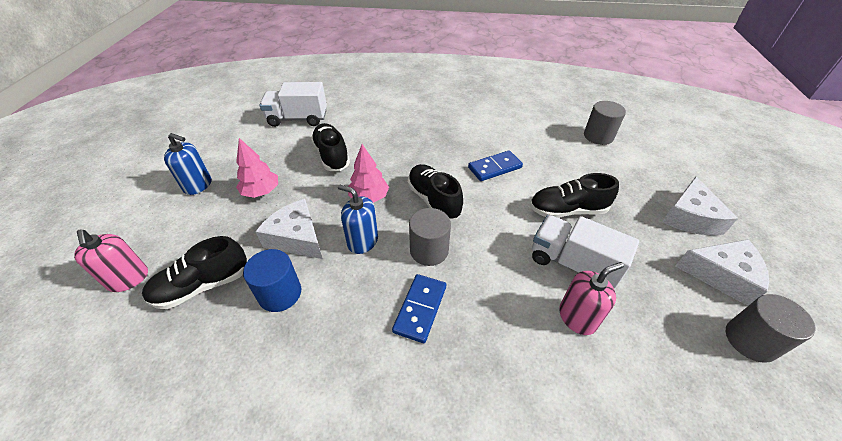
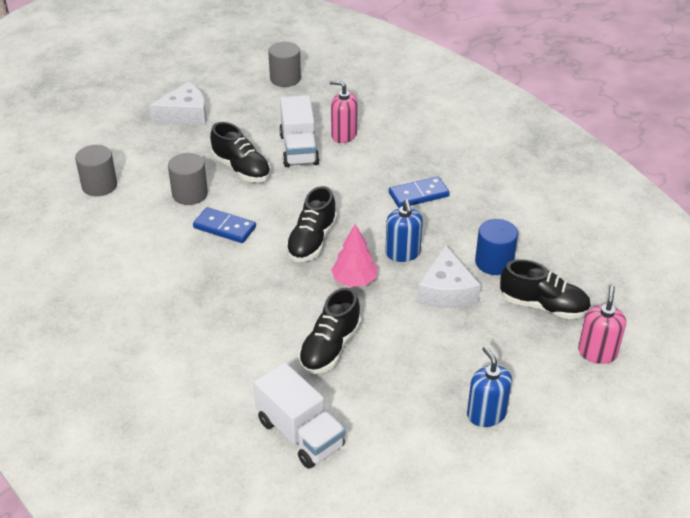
camera: 130 degrees left, 5 degrees down
(261, 192) = (434, 357): pink tree -> none
(429, 250) = (368, 216): grey cylinder -> grey cylinder (190, 194)
(721, 275) = (239, 94): white cheese -> none

